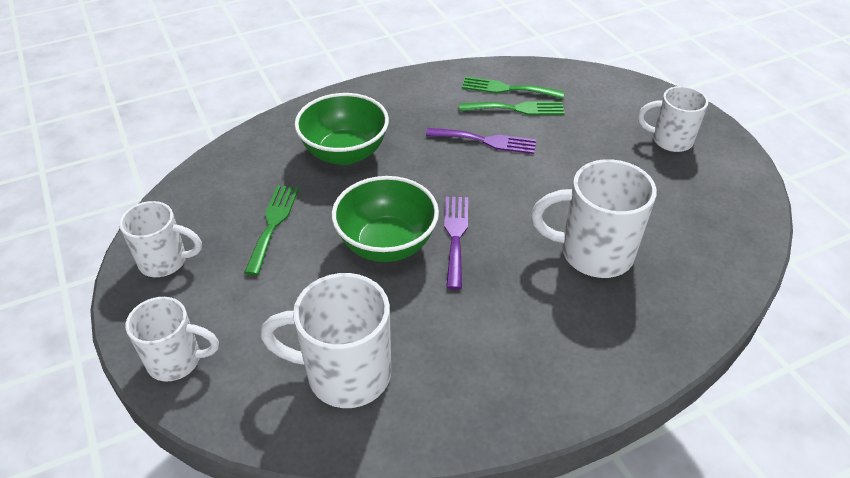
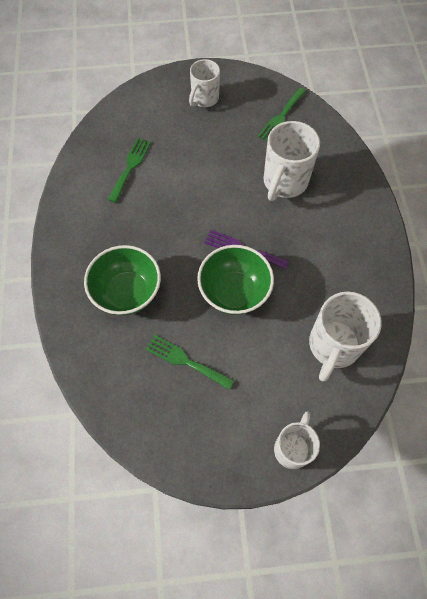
camera: 70 degrees left, 20 degrees up
(165, 261) = (195, 445): white mug -> none
(486, 141) = (157, 198): purple fork -> none
(507, 89) = (104, 163): green fork -> green fork (281, 117)

